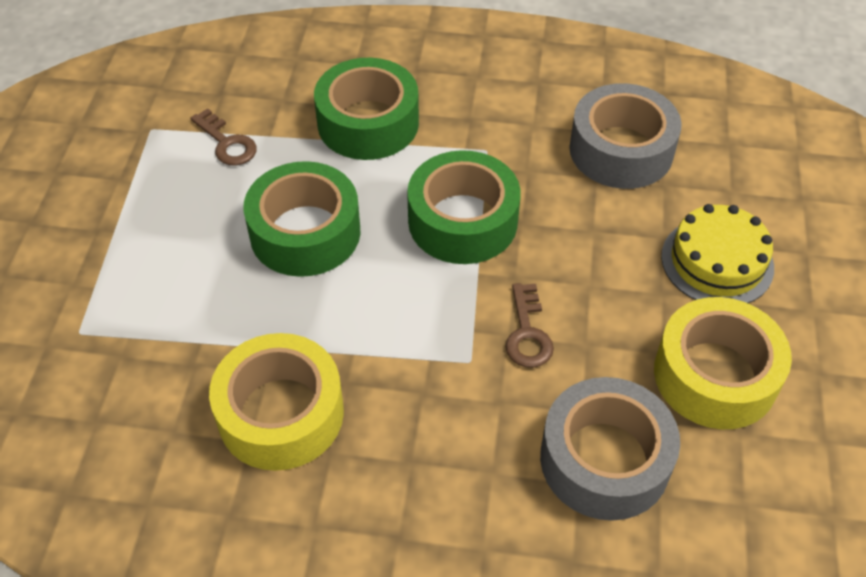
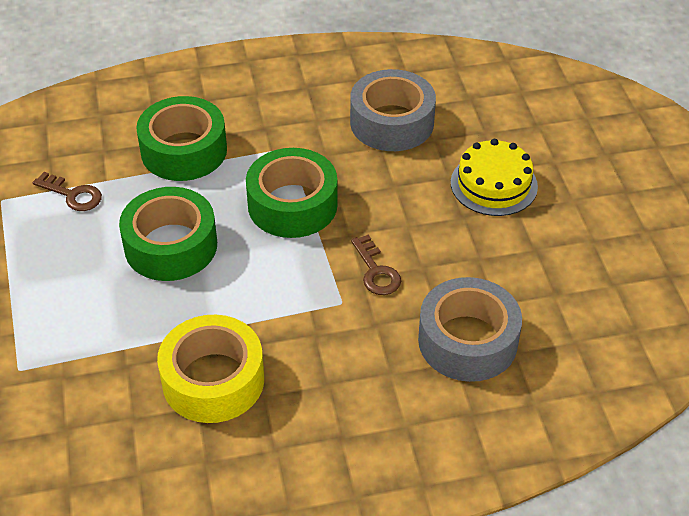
camera: 20 degrees left, 5 degrees down
(715, 375) = (522, 262): yellow tape -> none

